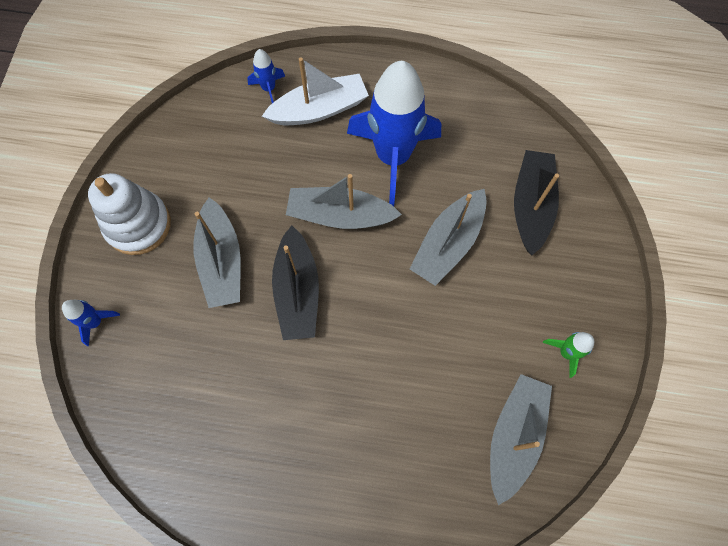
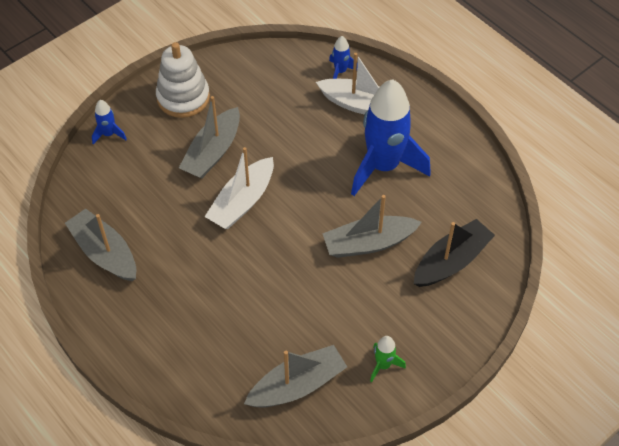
camera: 40 degrees right, 15 degrees down
(297, 291) = (242, 202): black boat -> white boat
(340, 215) = (313, 177): grey boat -> grey boat (105, 253)

